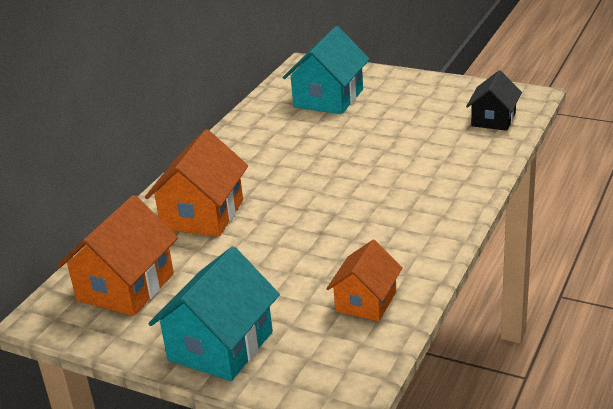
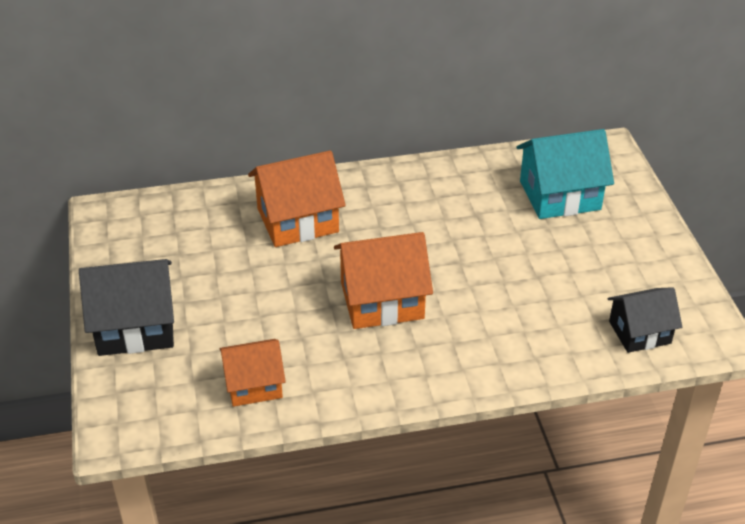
camera: 50 degrees right, 10 degrees up
(125, 287) = (169, 233): orange house -> orange house (382, 300)
(220, 346) = (135, 327): turquoise house -> black house

